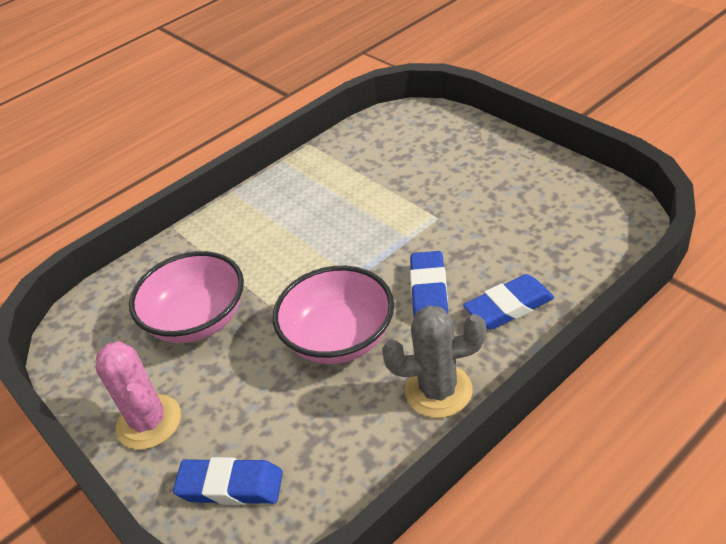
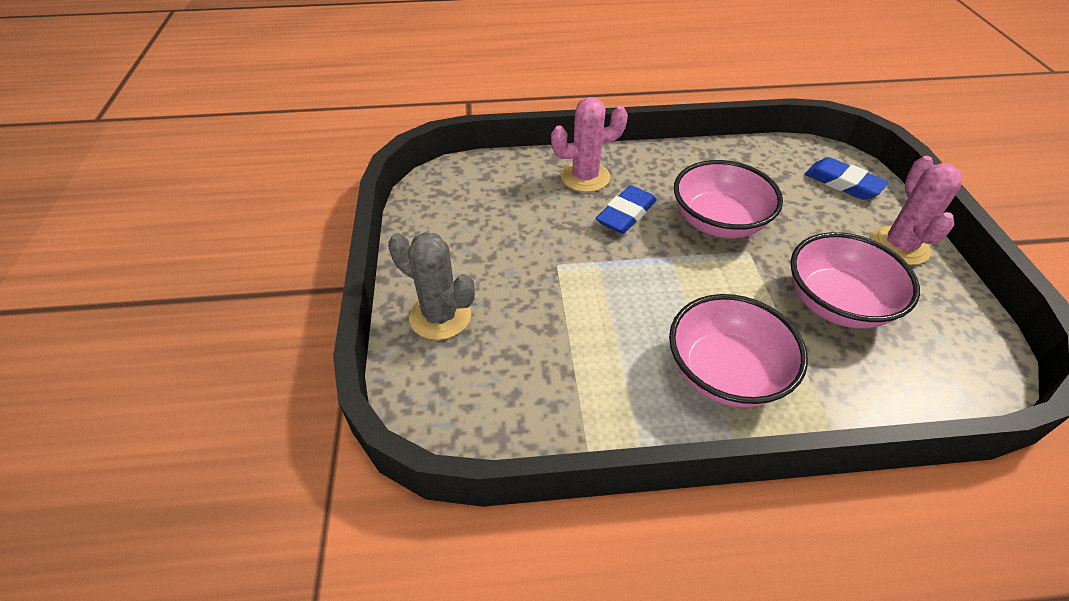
camera: 150 degrees left, 5 degrees up
(261, 223) = (725, 372): none -> pink bowl
(438, 391) = (676, 162): grey cactus -> grey cactus (440, 316)
(509, 307) = (585, 177): blue eraser -> pink cactus

